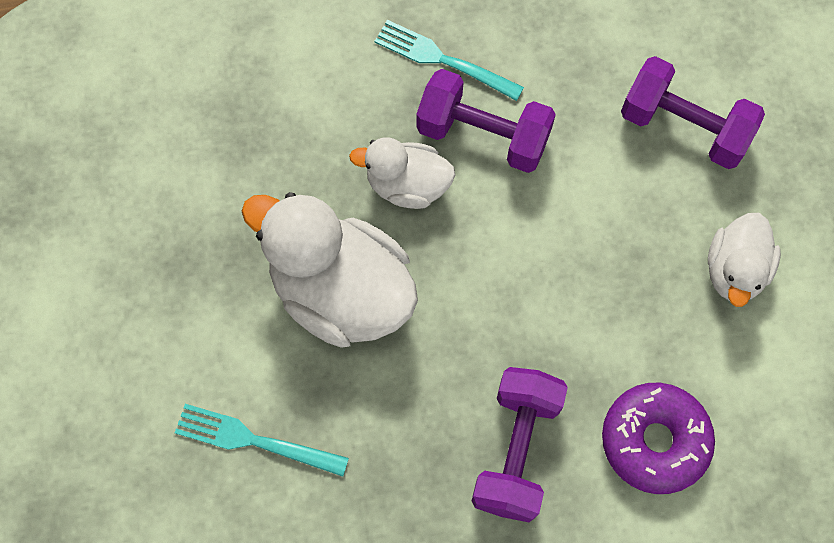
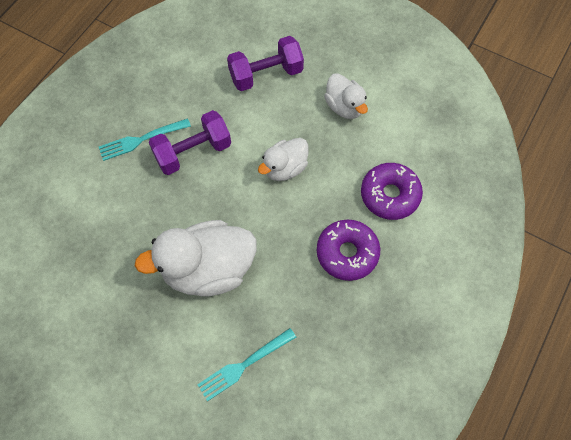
camera: 50 degrees left, 5 degrees down
(407, 185) = (185, 201): white duck -> white duck (285, 168)
(516, 450) = (347, 253): purple dumbbell -> purple donut

